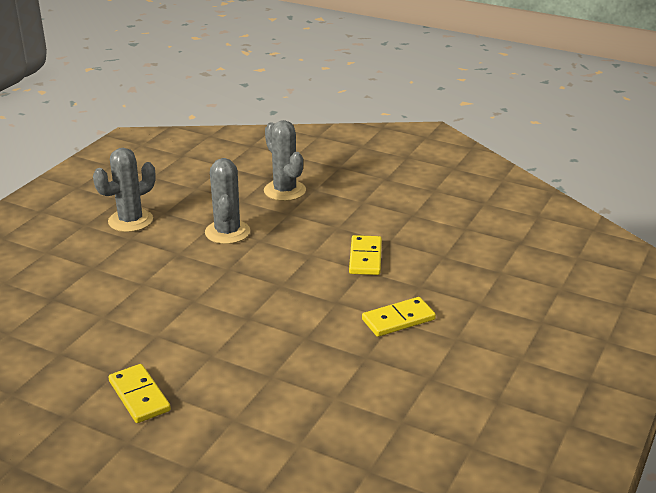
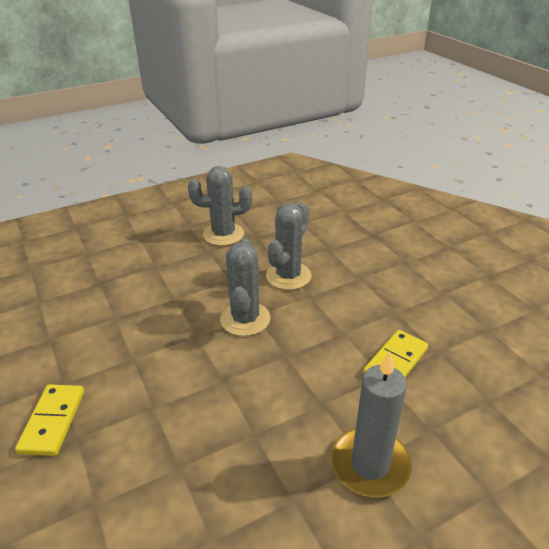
camera: 35 degrees right, 5 degrees up
(284, 191) = (375, 253): grey cactus -> grey cactus (245, 319)
(398, 319) = (370, 464): yellow domino -> grey candle

